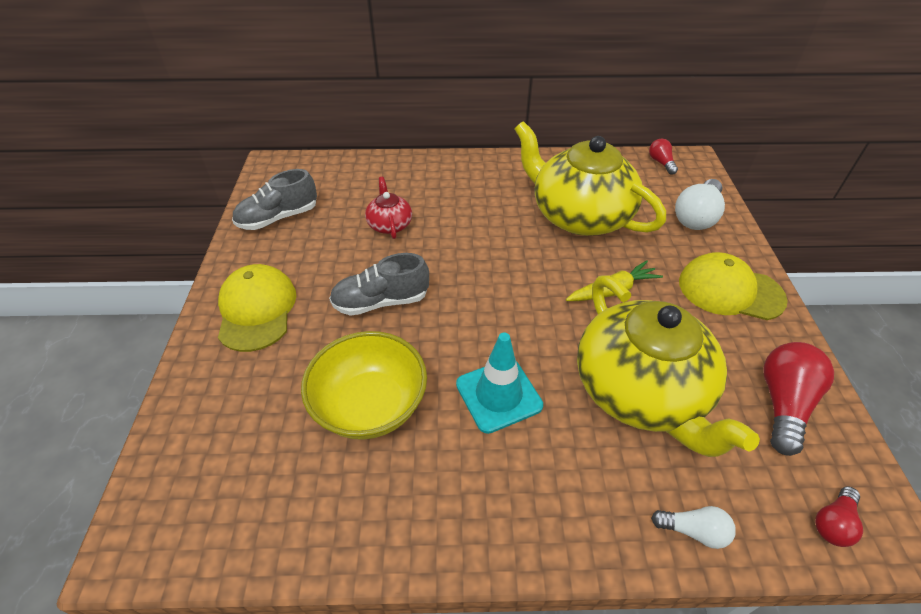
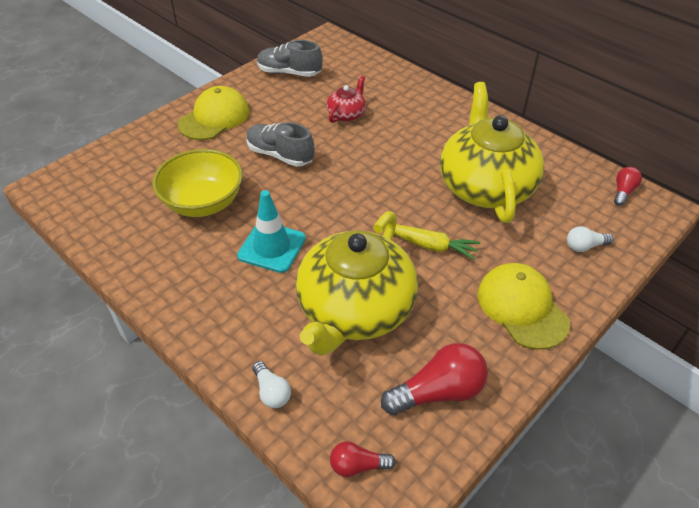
camera: 45 degrees right, 0 degrees up
(696, 216) = (584, 246): white light bulb -> white light bulb, size x0.55

